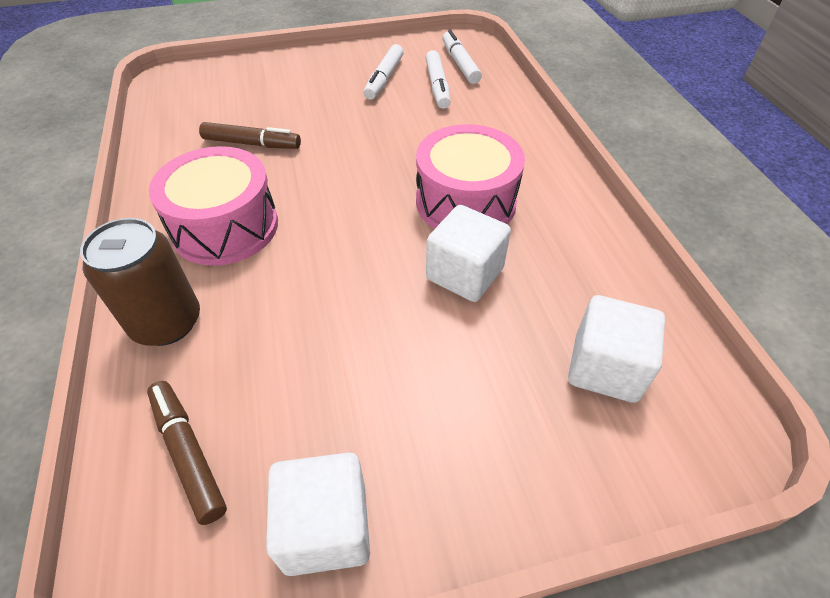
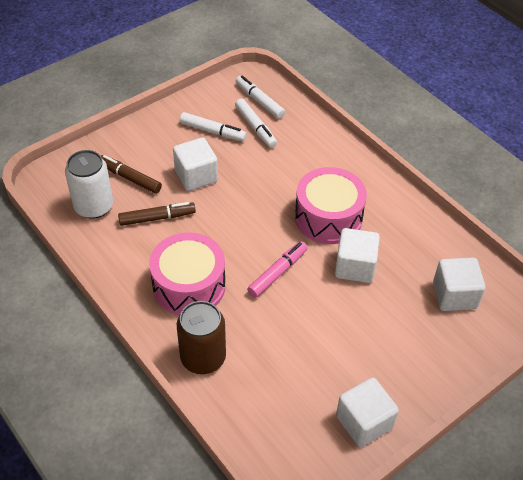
camera: 25 degrees left, 0 degrees up
(188, 453) = (272, 418): brown marker -> brown marker (129, 178)
(194, 114) = (94, 206): none -> white can
(331, 115) = (196, 176): none -> white cube
(350, 247) = (277, 273): none -> pink marker
(384, 79) = (213, 131): white marker -> white marker turned 60 degrees counterclockwise

